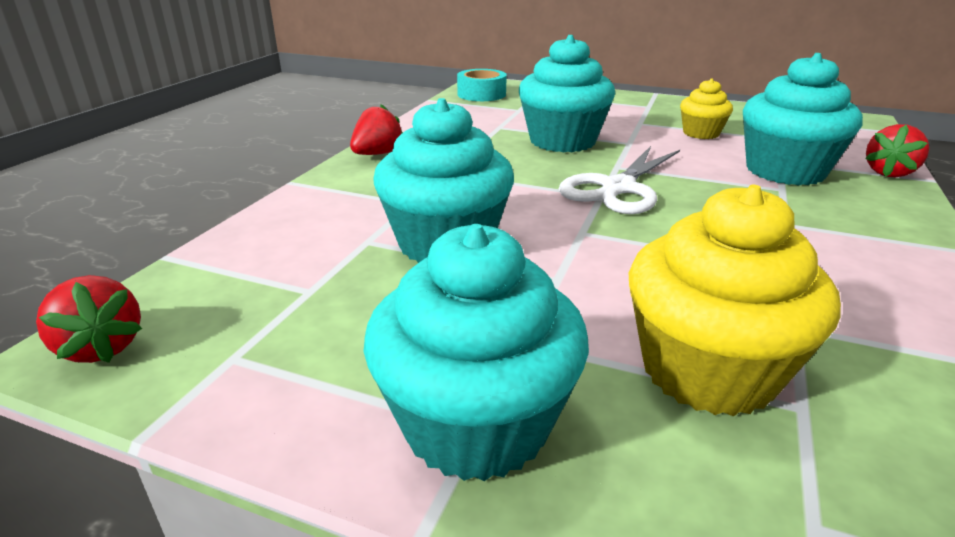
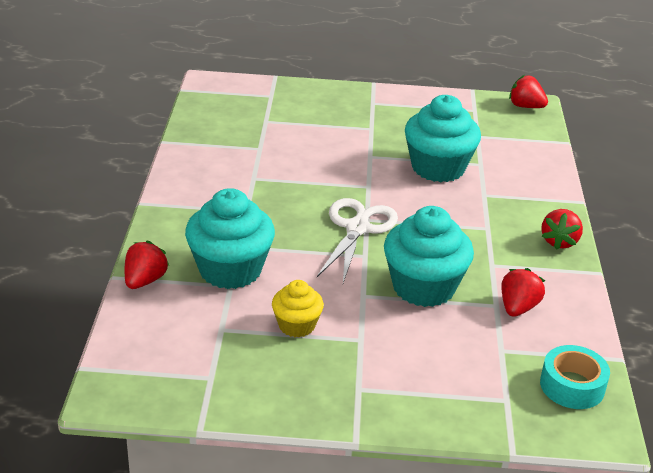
camera: 160 degrees right, 5 degrees up
(476, 424) = (374, 103): turquoise cupcake -> none
(480, 123) = (518, 308): none -> red strawberry
(708, 370) = (298, 127): yellow cupcake -> none

